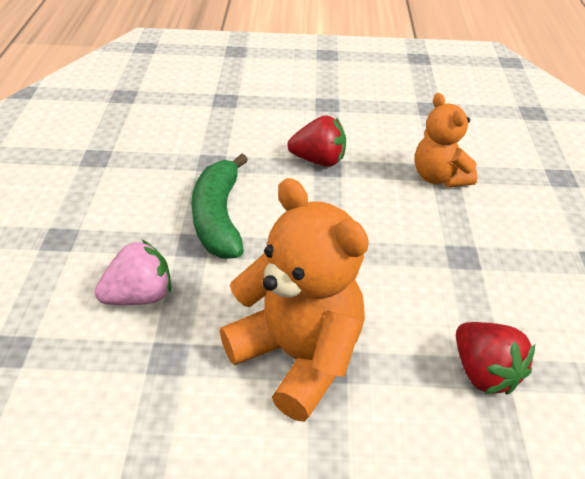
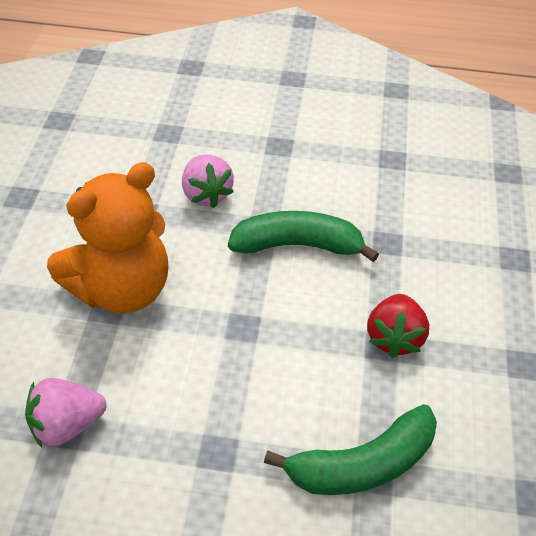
camera: 95 degrees right, 5 degrees up
(439, 177) = (362, 464): orange teddy bear -> green banana
(483, 372) = (66, 425): red strawberry -> pink strawberry

